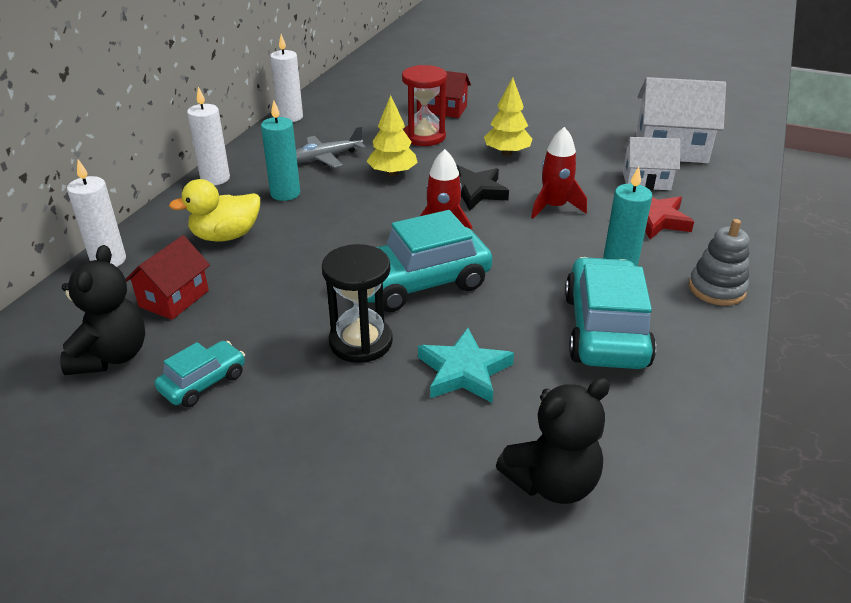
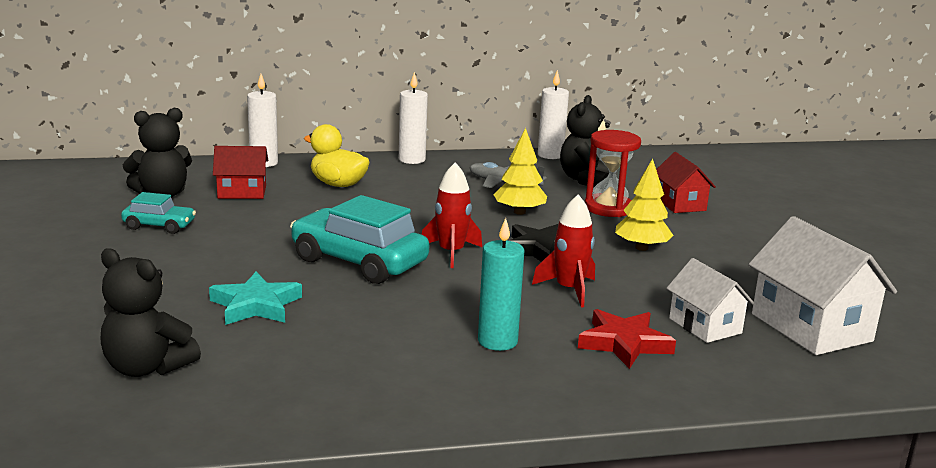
camera: 55 degrees right, 15 degrees down
(285, 193) = (425, 185): turquoise candle -> none
(360, 124) = (585, 180): none -> black teddy bear
(360, 342) = (254, 260): black hourglass -> none
(605, 329) = (381, 353): turquoise car -> none
(716, 289) = (528, 400): grey stacking toy -> none

